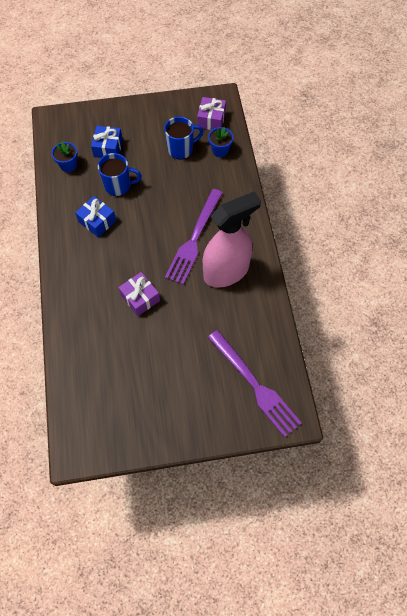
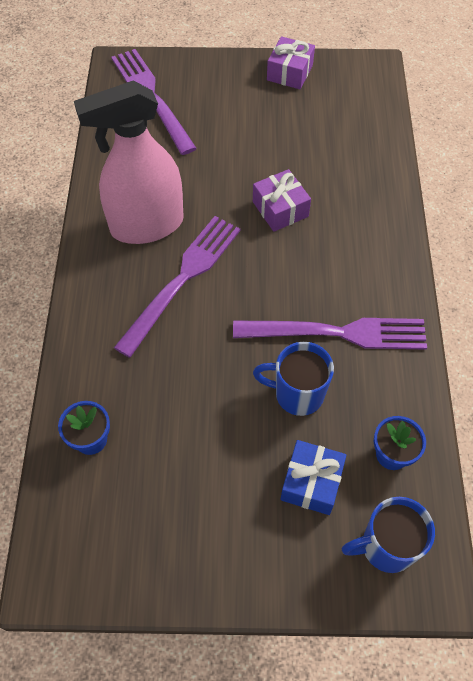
camera: 170 degrees left, 5 degrees down
(97, 221) = (339, 333): blue gift -> purple fork
(181, 149) = (166, 455): blue mug -> blue mug (386, 546)
(211, 119) = (85, 520): purple gift -> purple gift (290, 72)

